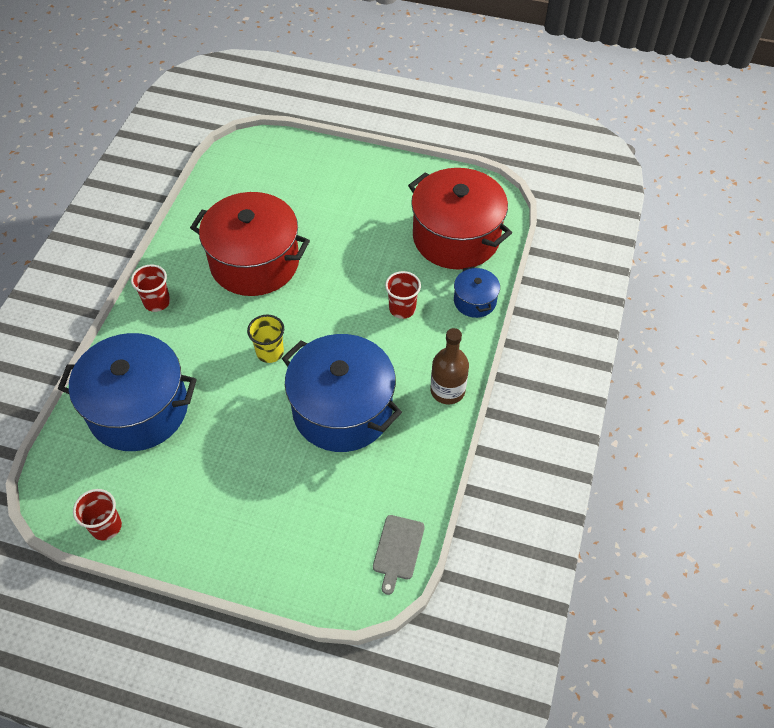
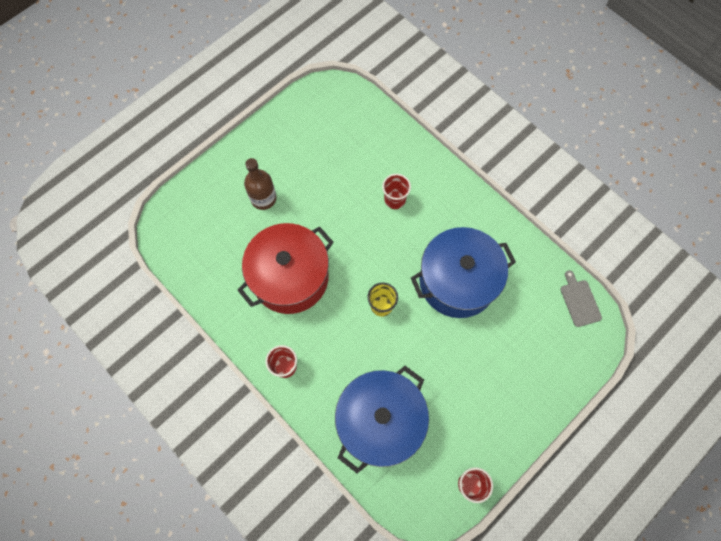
camera: 60 degrees left, 15 degrees up
(397, 550) = (579, 301): grey cutting board -> grey cutting board turned 150 degrees counterclockwise
(447, 390) = (478, 208): brown bottle -> brown bottle (263, 198)
(456, 237) = (352, 132): red pot -> none
(475, 301) = (415, 151): blue pot -> none

